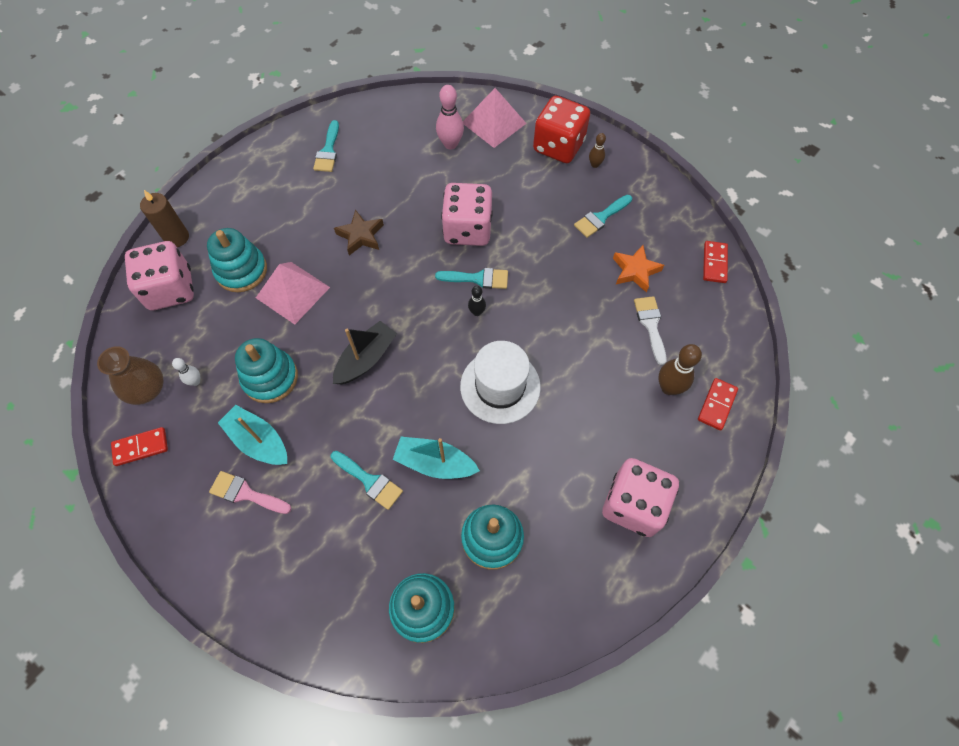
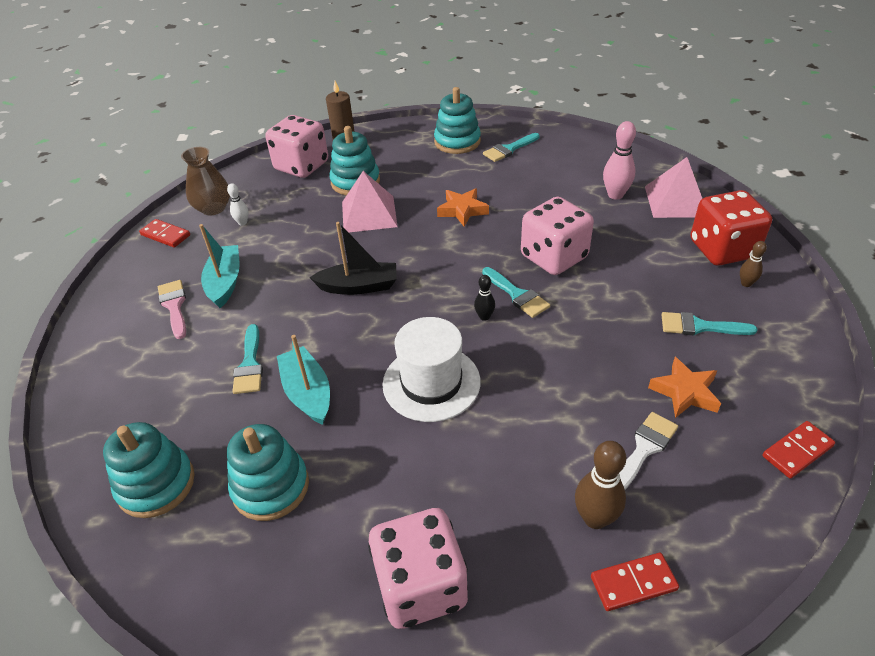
camera: 50 degrees right, 20 degrees down
(270, 378) = (284, 252): turquoise stacking toy -> turquoise stacking toy (457, 142)
(361, 236) = (462, 210): brown star -> orange star

